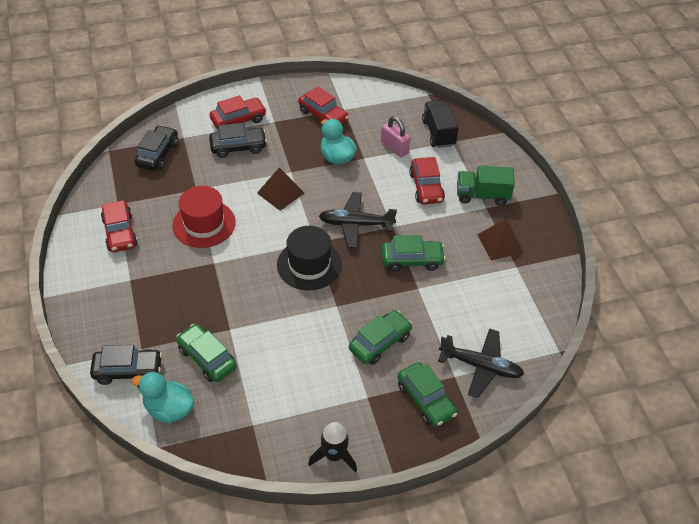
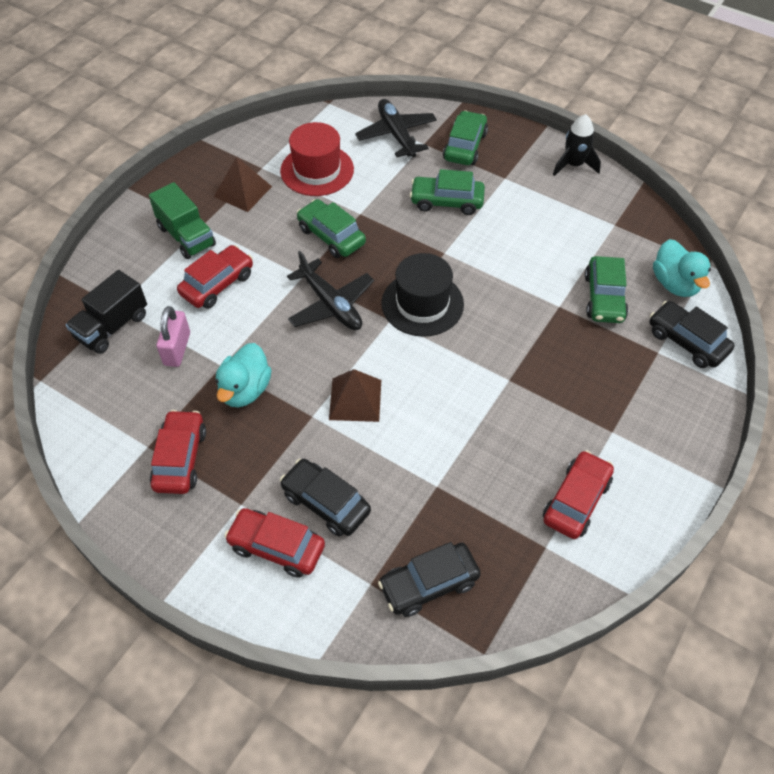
camera: 130 degrees left, 5 degrees up
(204, 224) = (474, 432): red hat -> red hat (317, 170)

